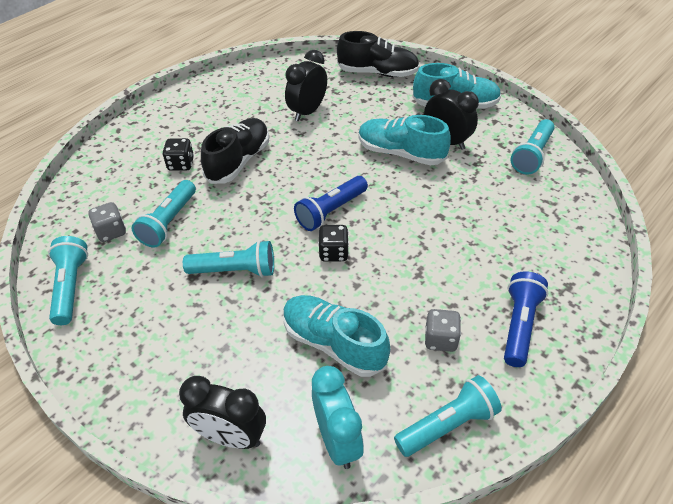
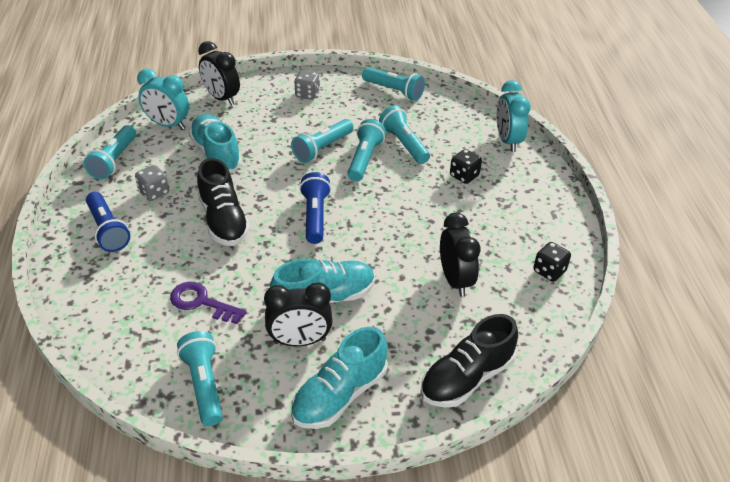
camera: 130 degrees right, 5 degrees down
(99, 166) = (507, 141): none -> turquoise clock
(111, 231) = (425, 120): grey dice -> grey dice (307, 94)
(220, 232) = (364, 159): none -> turquoise flashlight
(231, 437) = (221, 98): black clock -> black clock turned 105 degrees counterclockwise
(238, 161) = (432, 204): black shoe -> black shoe (223, 220)
(333, 253) = (277, 194): black dice -> black dice (549, 271)
(334, 343) = (216, 154): turquoise shoe -> turquoise shoe turned 105 degrees counterclockwise
(488, 204) = (201, 302): none -> purple key

